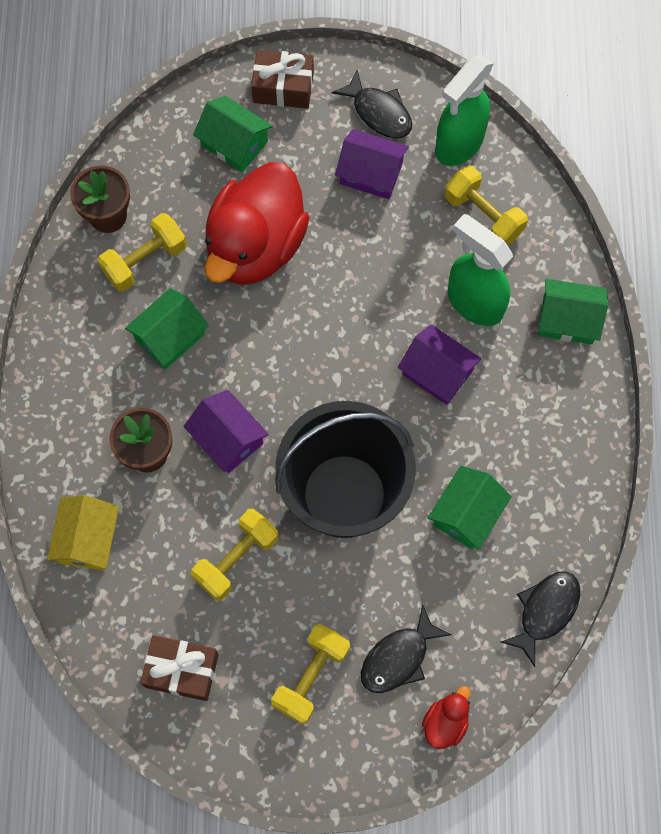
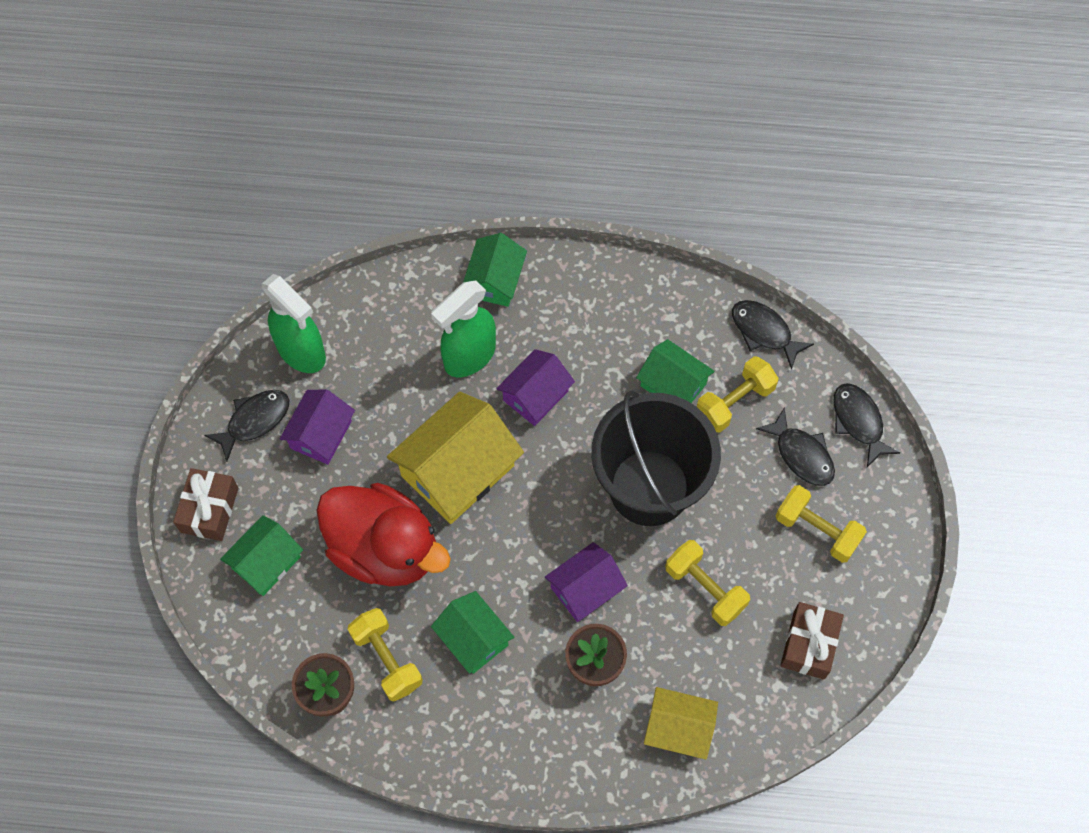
camera: 85 degrees left, 5 degrees down
(345, 304) = (457, 470): none -> yellow house
(445, 722) = (858, 422): red duck -> black fish
(483, 216) = (381, 339): yellow dumbbell -> yellow dumbbell (734, 402)

